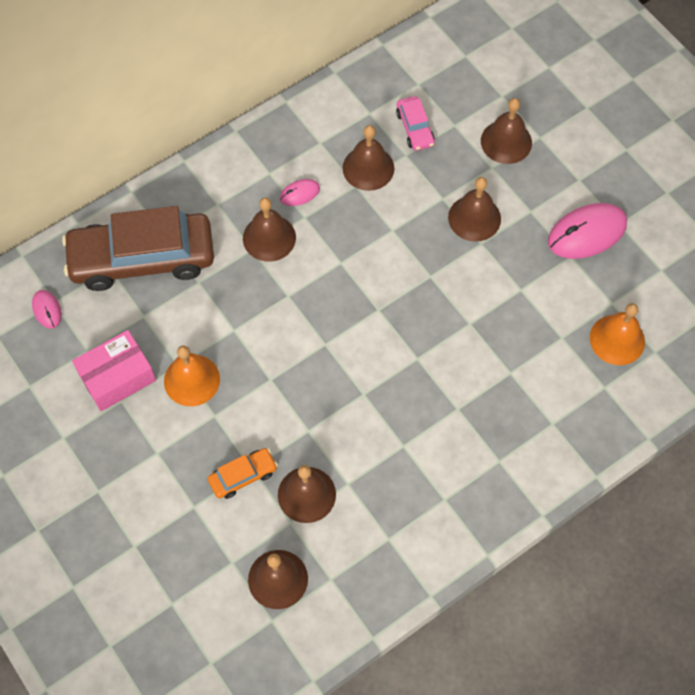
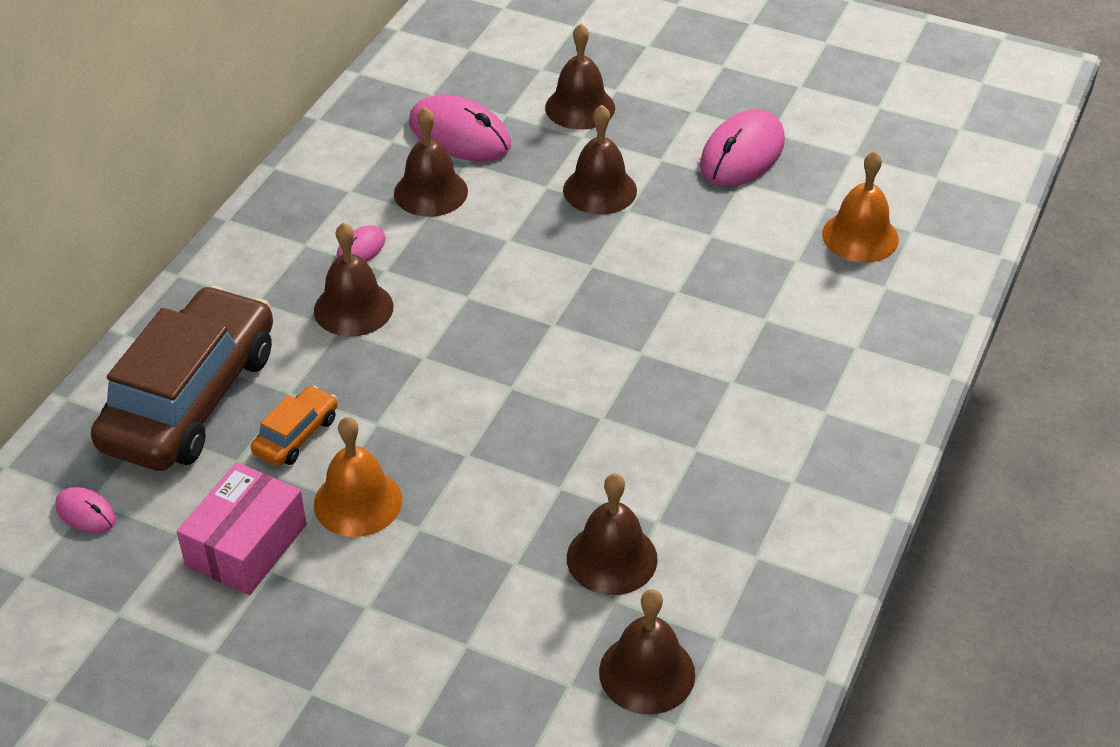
camera: 30 degrees left, 20 degrees down
(142, 258) = (191, 399): brown car -> brown car turned 150 degrees clockwise
(243, 476) = (509, 577): orange car -> orange car (296, 435)
(415, 128) = (459, 134): pink car -> pink mouse

